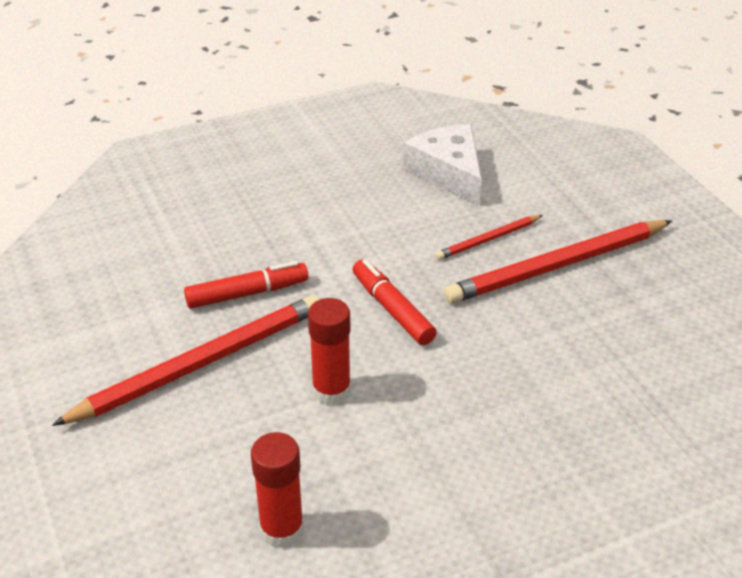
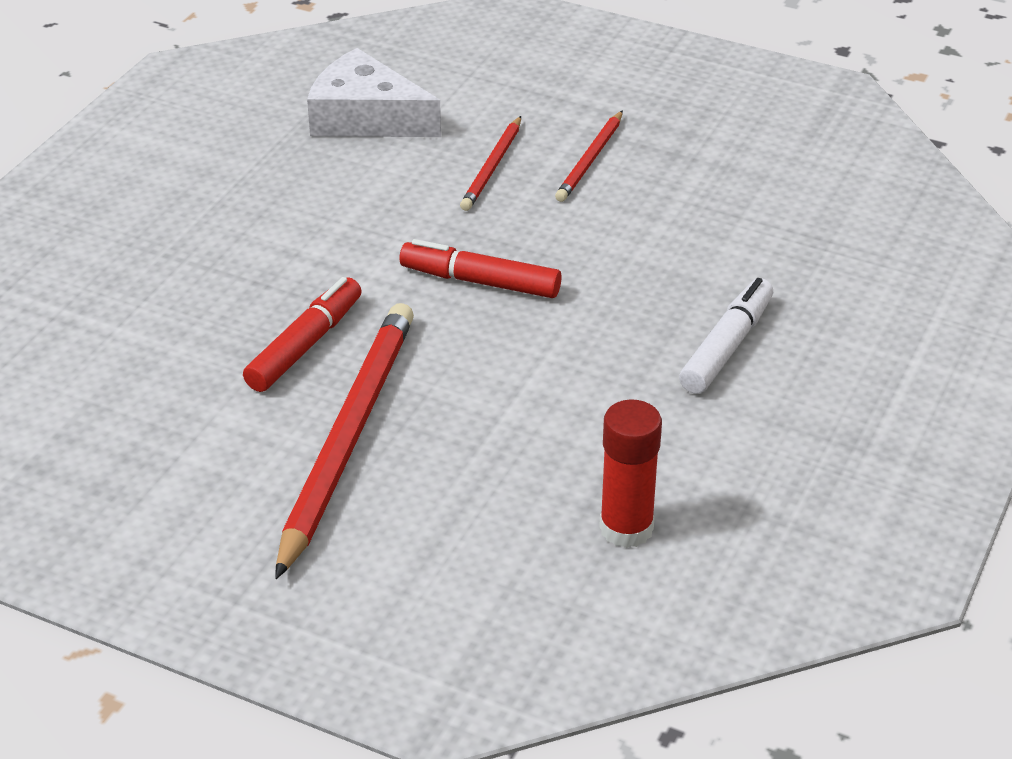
camera: 40 degrees left, 0 degrees up
(331, 390) = (516, 387): red glue stick -> none
(498, 444) = (726, 346): none -> white marker
(557, 266) = (590, 160): red pencil -> red pencil, size x0.50

